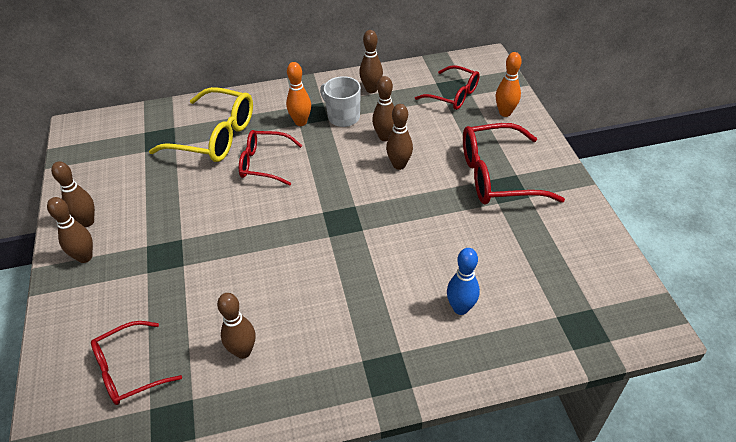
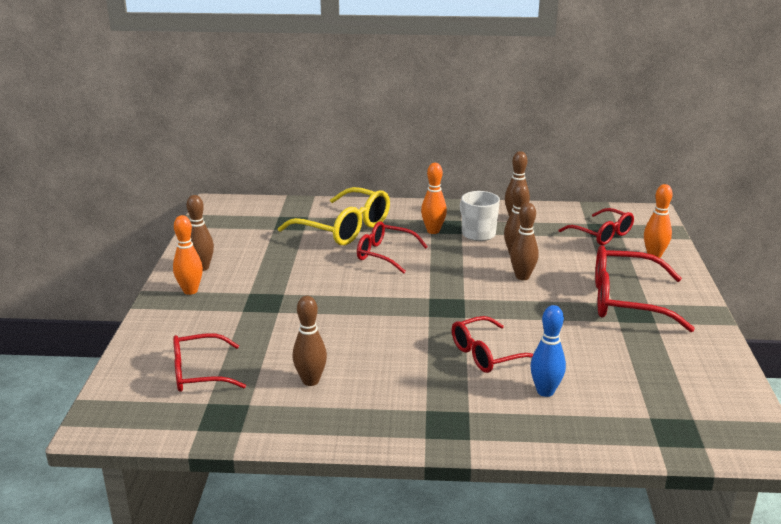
camera: 15 degrees right, 20 degrees down
(85, 257) = (190, 291): brown bowling pin -> orange bowling pin
(396, 274) = (486, 354): none -> red glasses

